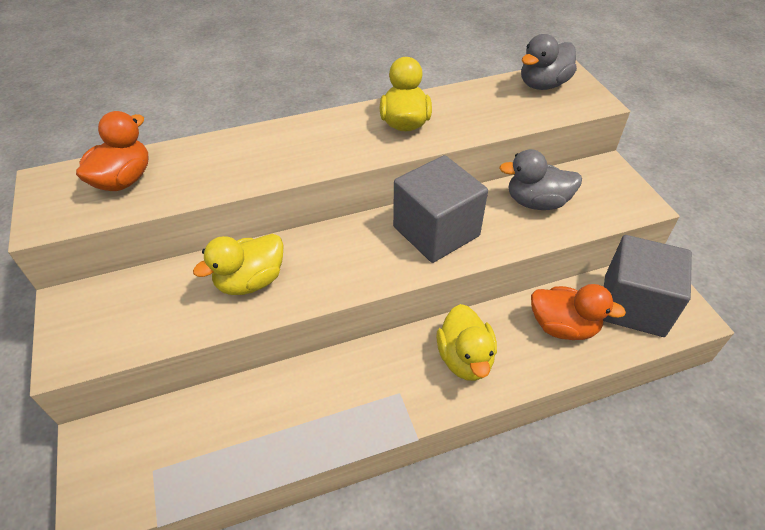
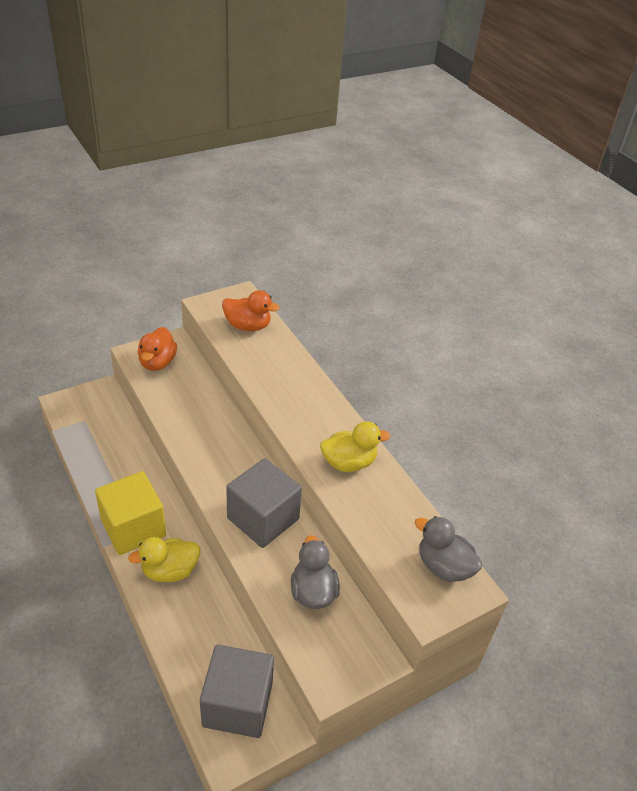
camera: 75 degrees right, 5 degrees down
(250, 281) = (198, 418): yellow duck -> none
(391, 399) = (133, 528): none -> yellow cube
(563, 326) = (207, 642): orange duck -> orange duck (157, 362)

